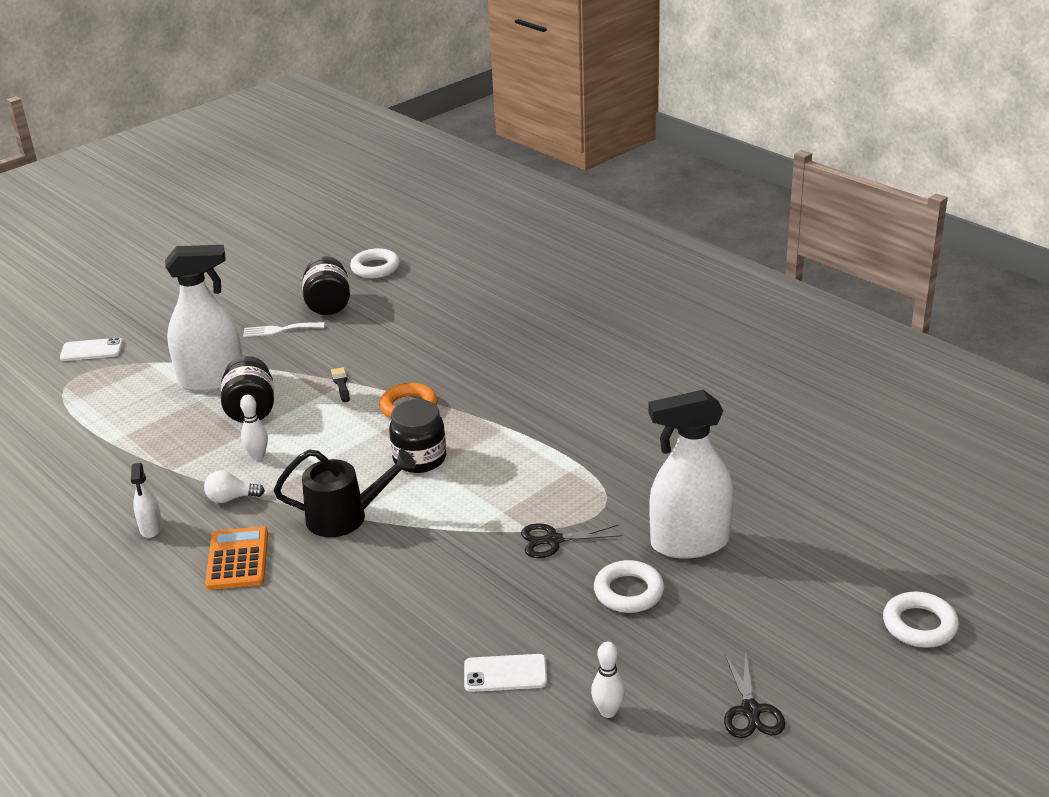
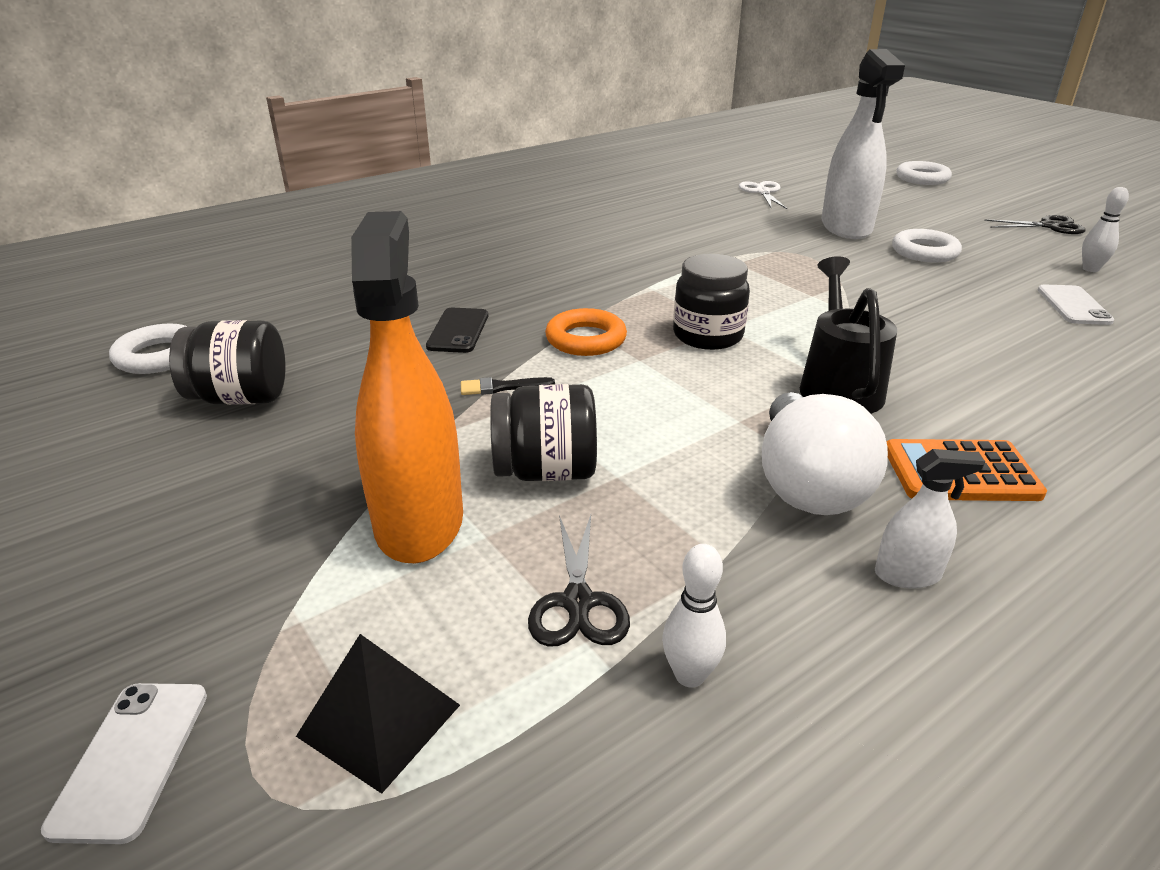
camera: 85 degrees left, 0 degrees up
(96, 394) = (379, 720): none -> black pyramid
(212, 380) = (419, 522): white spray bottle -> orange spray bottle
(231, 498) = (806, 484): white light bulb -> white light bulb, size x2.05
(257, 456) = (687, 460): white bowling pin -> white bowling pin (689, 675)
(280, 330) = (285, 445): white fork -> none
(417, 356) = (458, 331): none -> black phone
(553, 540) = (857, 275): black scissors -> black scissors (578, 602)
(794, 487) = (762, 192): none -> white scissors

